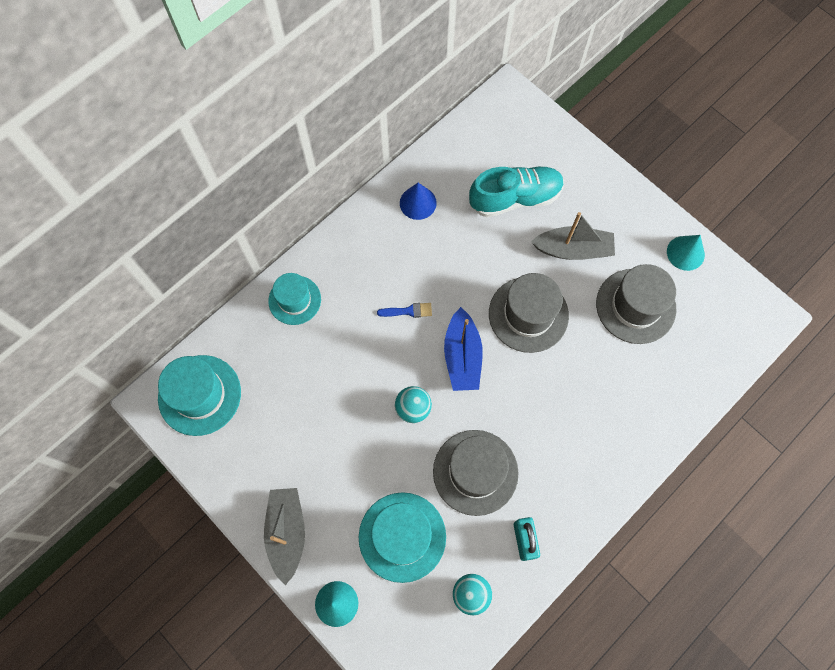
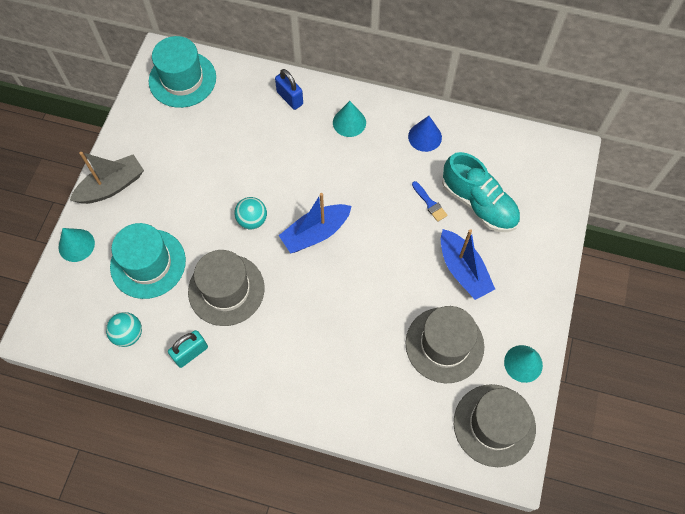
camera: 60 degrees right, 5 degrees down
(294, 300) = (290, 98): turquoise hat -> blue padlock
(359, 260) = (349, 122): none -> turquoise cone
(408, 311) = (329, 176): blue brush -> blue brush (430, 203)
(528, 314) = (382, 264): grey hat -> grey hat (494, 425)
(573, 249) = (463, 270): grey boat -> blue boat

